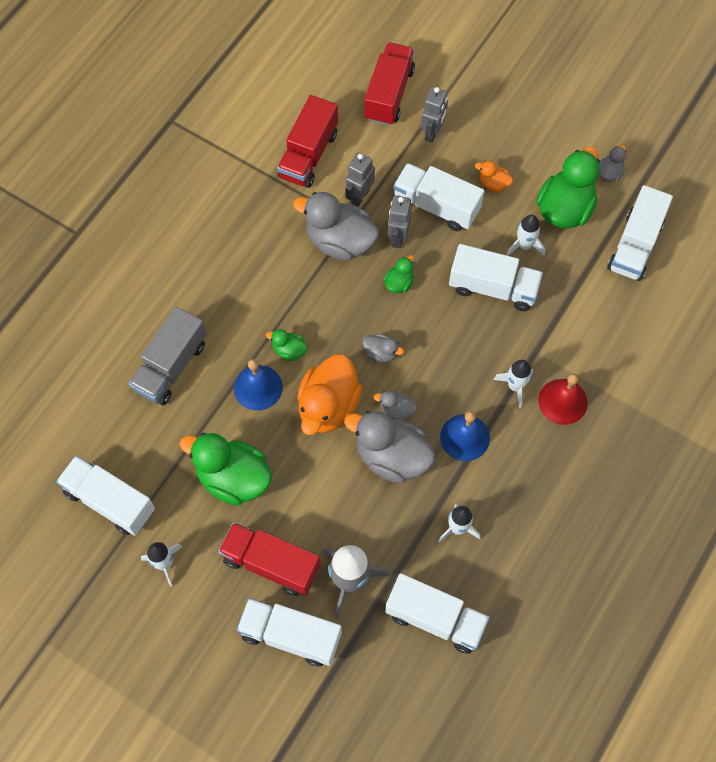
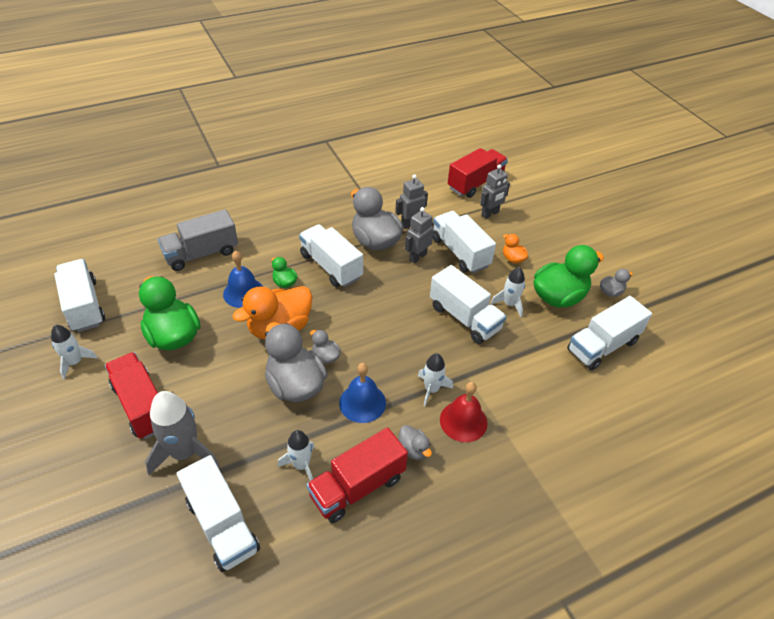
camera: 30 degrees right, 20 degrees down
(290, 635) = (104, 464): white truck -> white truck (331, 266)
(308, 155) = (395, 190): red truck -> red truck (357, 486)
(381, 353) = (346, 316): grey duck -> grey duck (413, 450)
(399, 283) = (396, 282): green duck -> none

